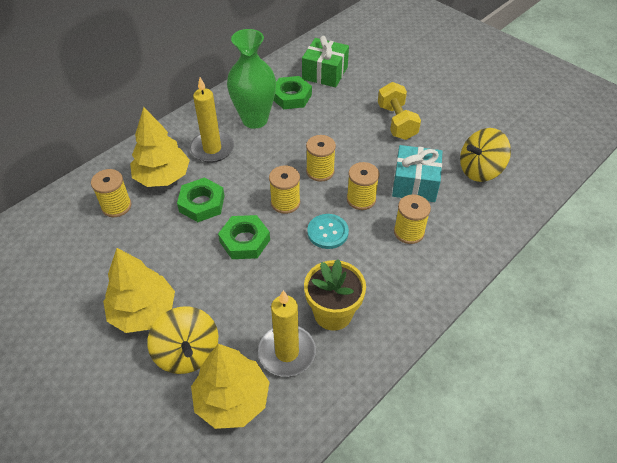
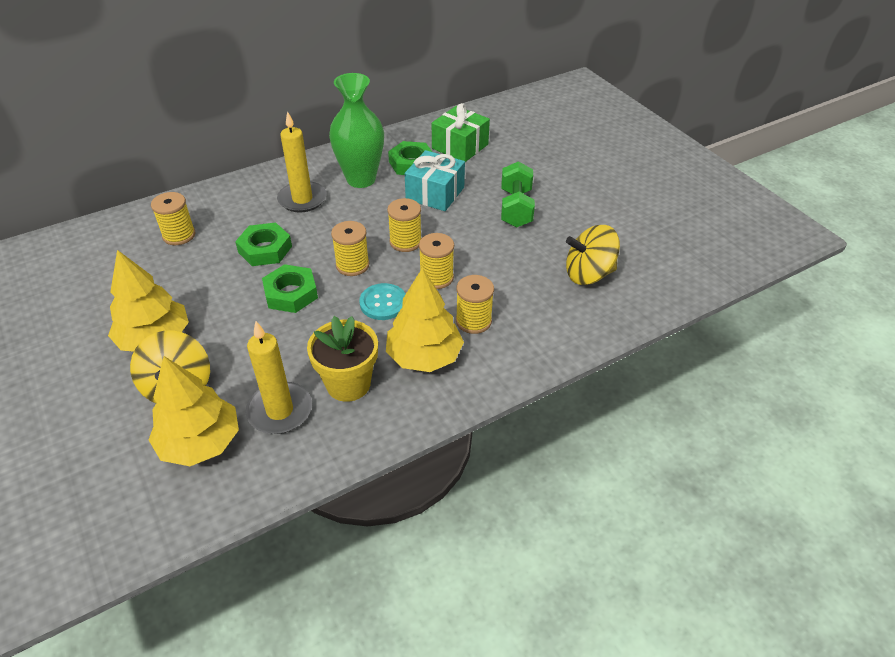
camera: 15 degrees right, 5 degrees down
(163, 177) = (238, 216): yellow tree -> yellow tree (424, 356)
(396, 122) = (516, 208): yellow dumbbell -> green dumbbell
(415, 184) = (505, 274): turquoise gift -> turquoise gift (435, 193)

